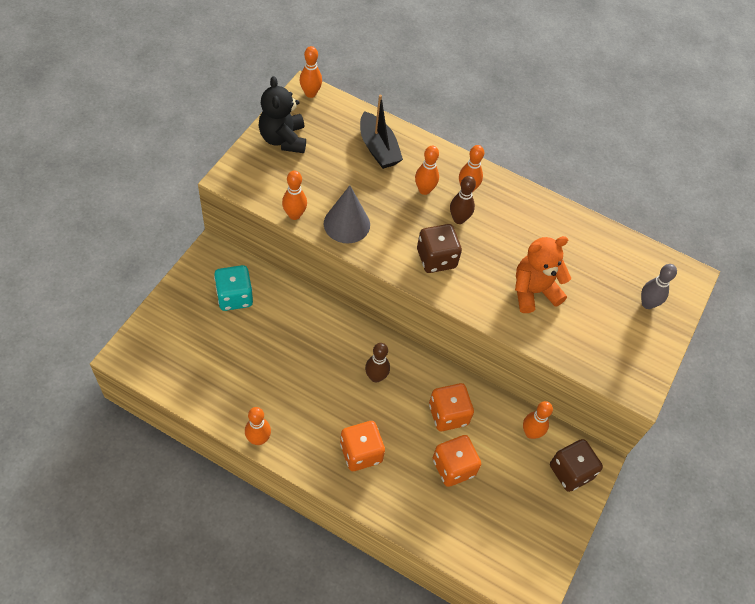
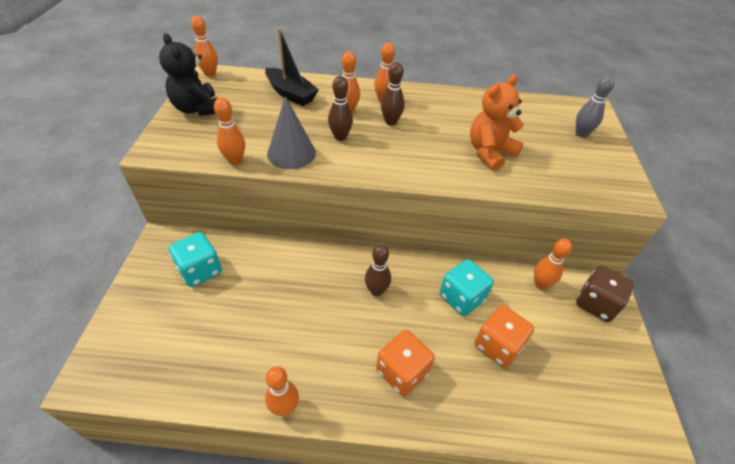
camera: 20 degrees left, 10 degrees down
(400, 221) = (340, 137): none -> brown bowling pin
(436, 258) = (390, 155): brown dice -> none
(448, 414) = (461, 298): orange dice -> turquoise dice

